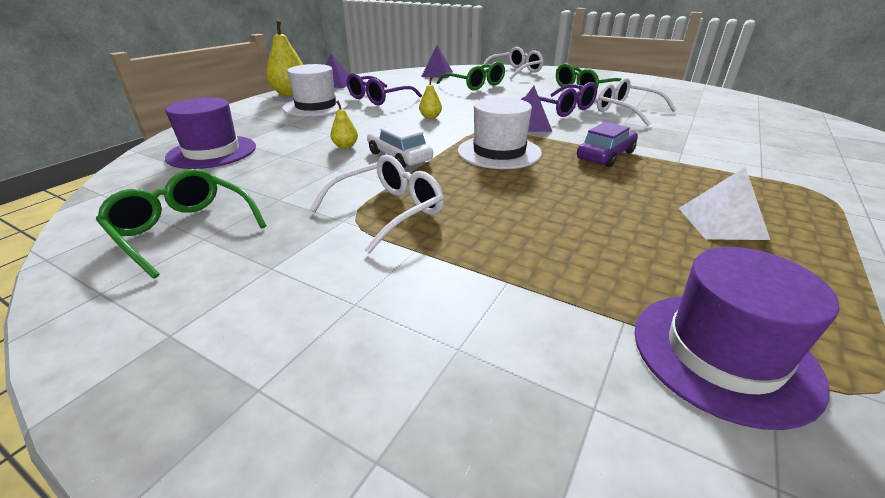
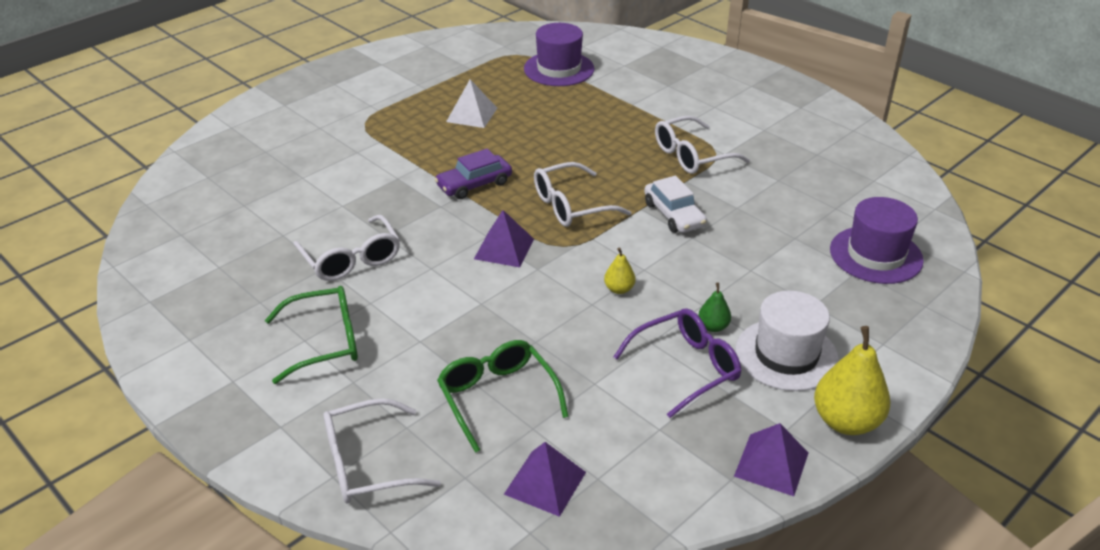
camera: 165 degrees left, 5 degrees up
(184, 230) = (835, 162): green glasses -> none
(345, 146) = (730, 241): yellow pear -> none
(362, 110) = (713, 327): none -> green pear
(499, 152) = (572, 205): white hat -> white glasses
(560, 109) = (430, 280): purple glasses -> none

